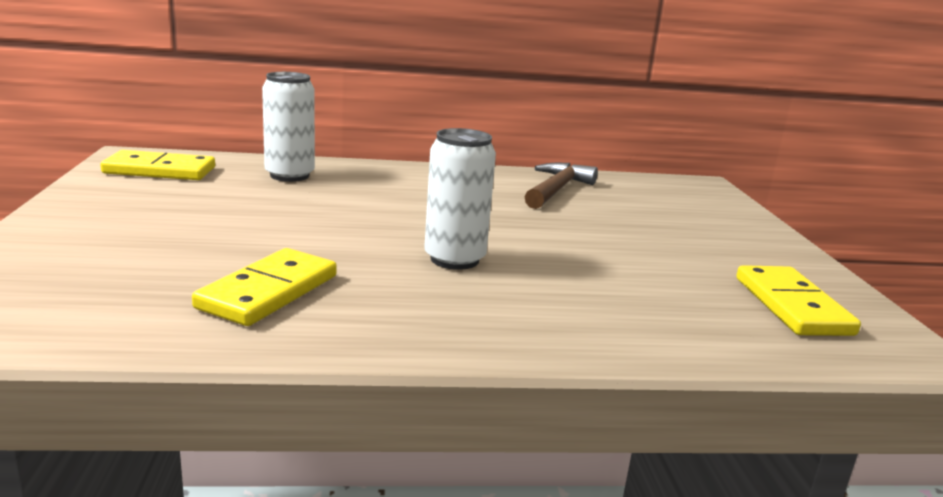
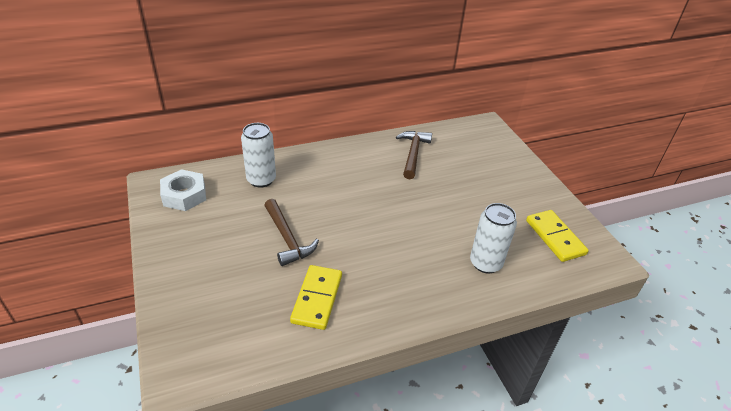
camera: 15 degrees left, 20 degrees up
(160, 170) = (184, 195): yellow domino -> white nut
(278, 228) = (287, 238): none -> brown hammer
(454, 259) = (390, 243): white can -> white can (485, 263)

